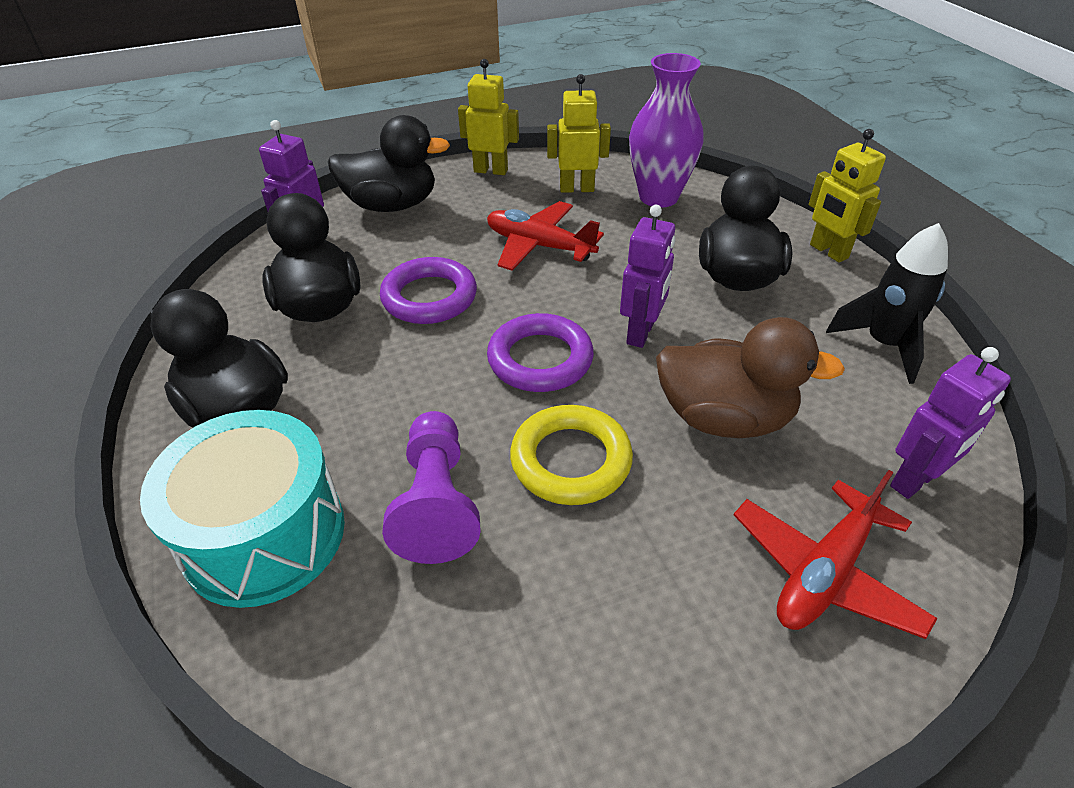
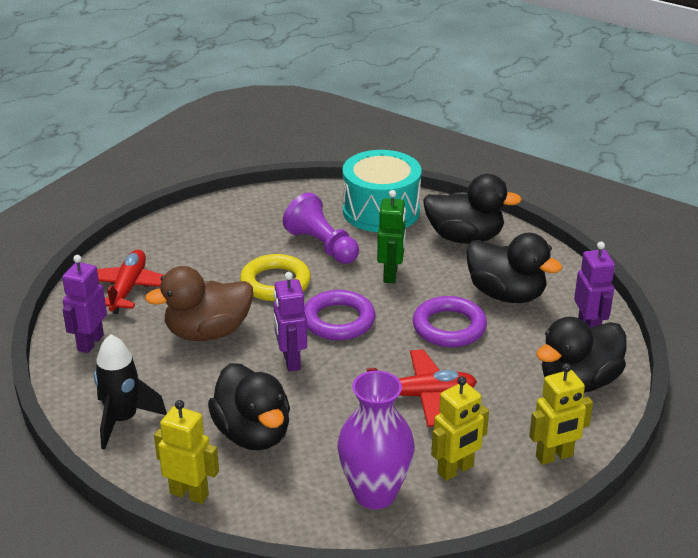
camera: 145 degrees right, 10 degrees down
(405, 395) = (391, 275): none -> green robot

